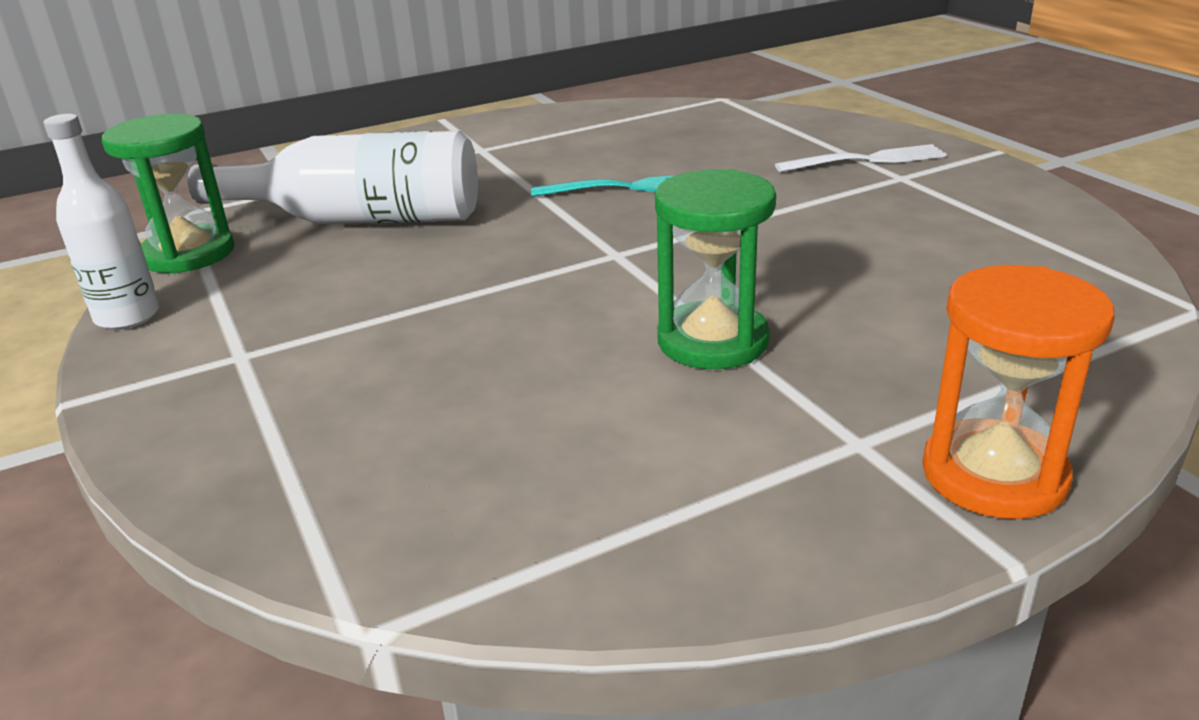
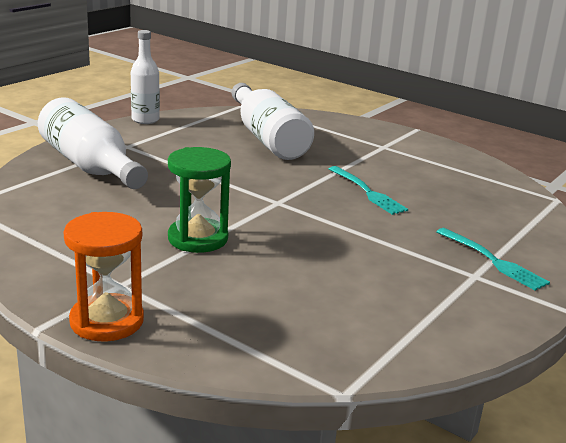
camera: 60 degrees right, 5 degrees down
(188, 254) = (205, 115): green hourglass -> none
(301, 413) = (90, 166): none -> white bottle
(866, 160) = (493, 260): white fork -> turquoise fork

